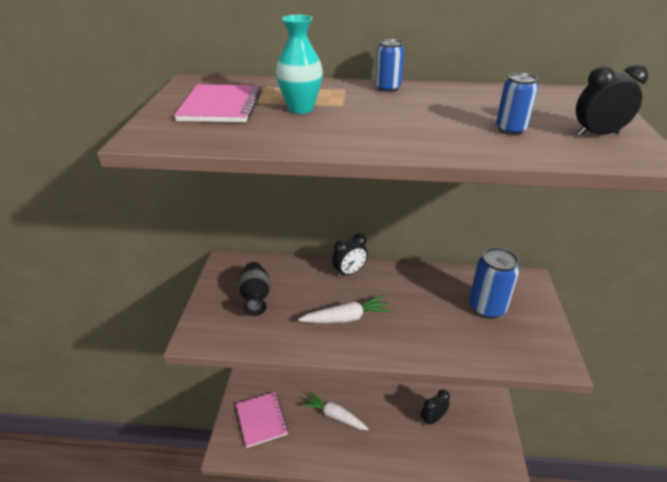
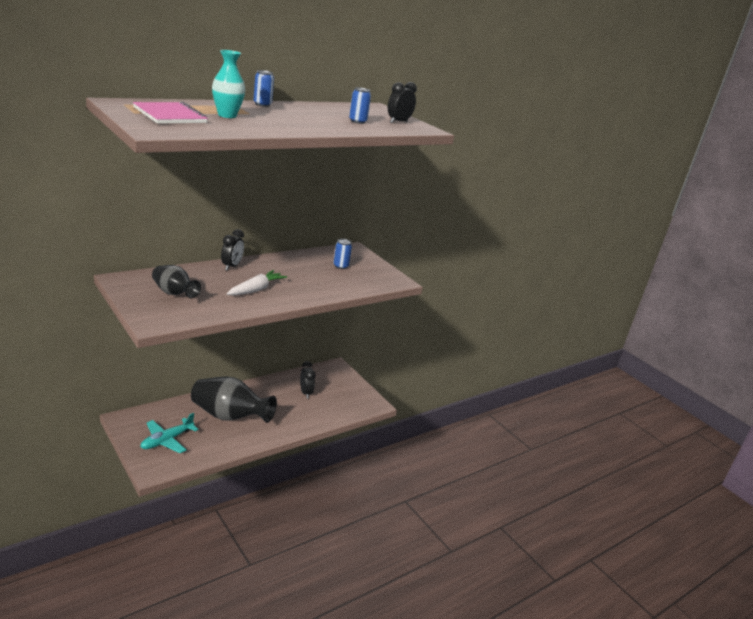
camera: 45 degrees left, 10 degrees down
(261, 420) = (167, 440): pink notebook -> turquoise plane
(334, 416) = (229, 416): white carrot -> black vase
(432, 419) = (305, 393): black clock -> black clock turned 150 degrees clockwise
(487, 307) = (340, 266): blue can -> blue can, size x0.57

